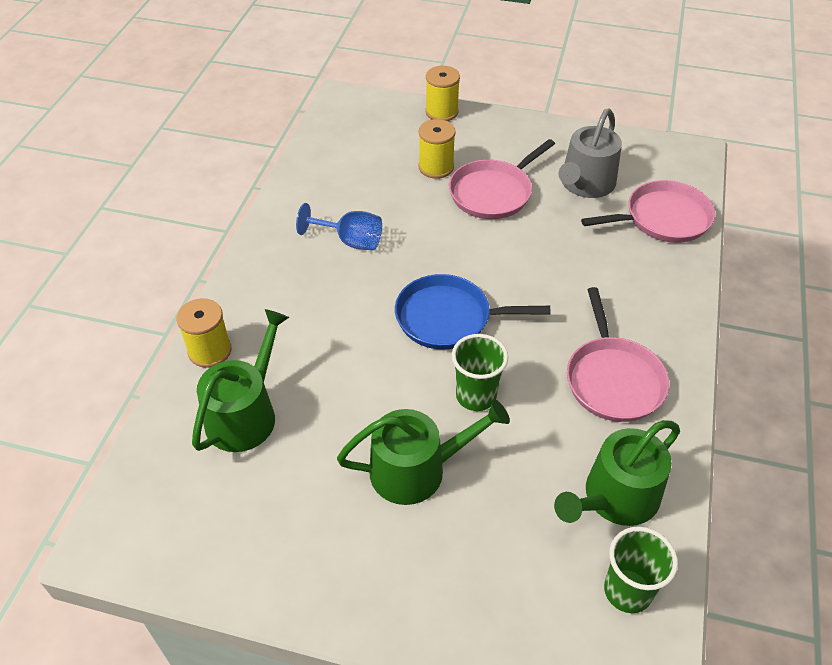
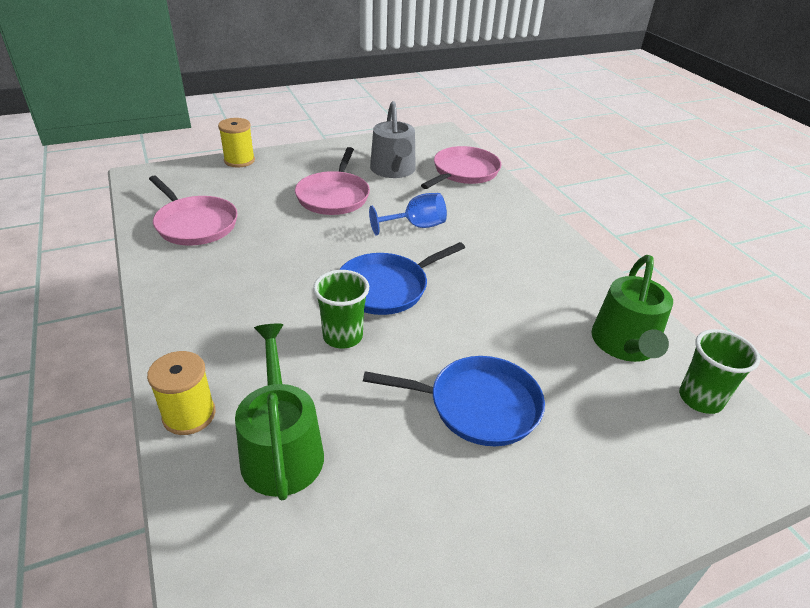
camera: 40 degrees left, 10 degrees down
(350, 241) = (248, 269): blue goblet -> blue goblet (415, 226)
(417, 469) = (478, 405): green watering can -> blue pan
(436, 167) = (271, 195): yellow spool -> none
(476, 396) = (464, 329): green cup -> green cup (343, 336)
(613, 379) = (540, 274): pink pan -> pink pan (195, 224)

